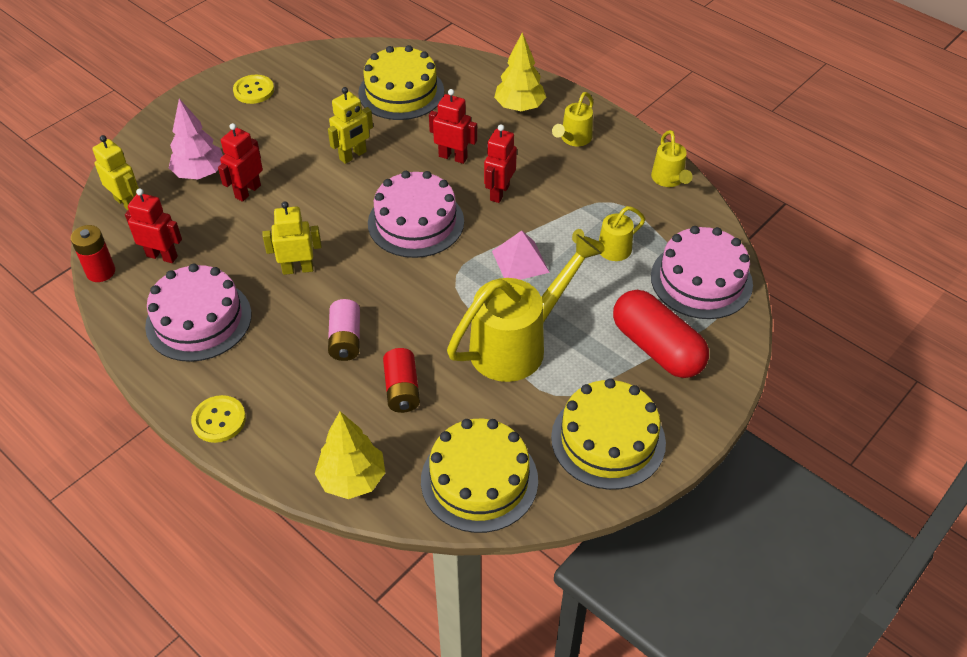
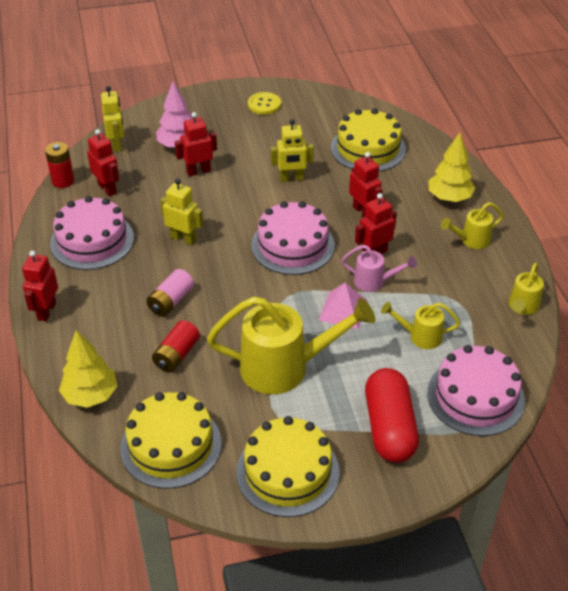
camera: 35 degrees right, 5 degrees down
(219, 420) = (46, 311): yellow button -> red robot
(524, 220) = (374, 282): none -> pink watering can

